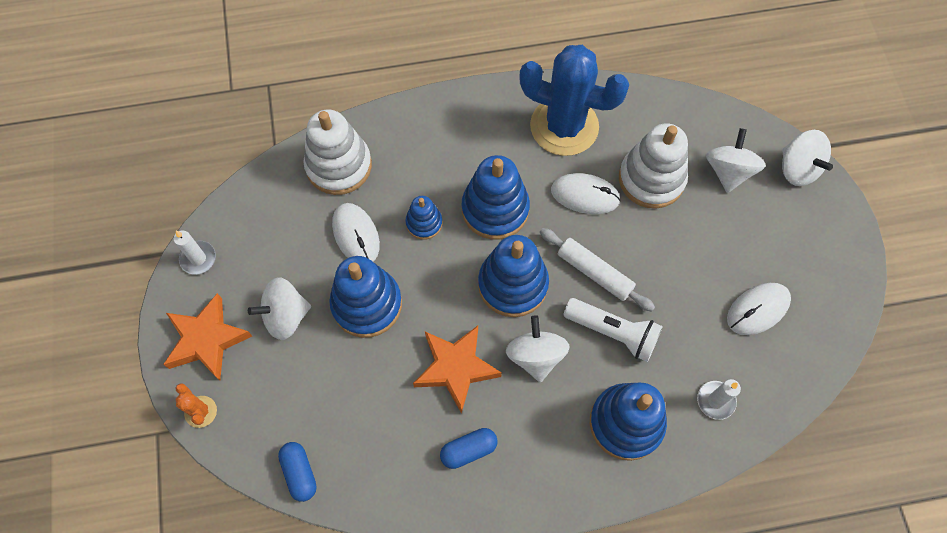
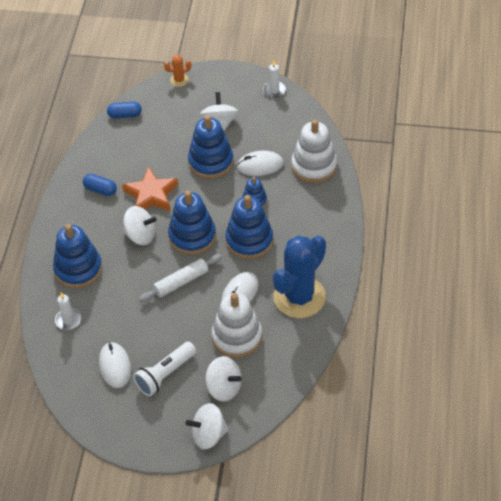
camera: 110 degrees right, 15 degrees down
(206, 340) = (220, 88): orange star -> none
(468, 450) = (100, 189): blue capsule -> blue capsule turned 60 degrees counterclockwise
(613, 332) = (137, 280): white flashlight -> white flashlight (165, 374)

